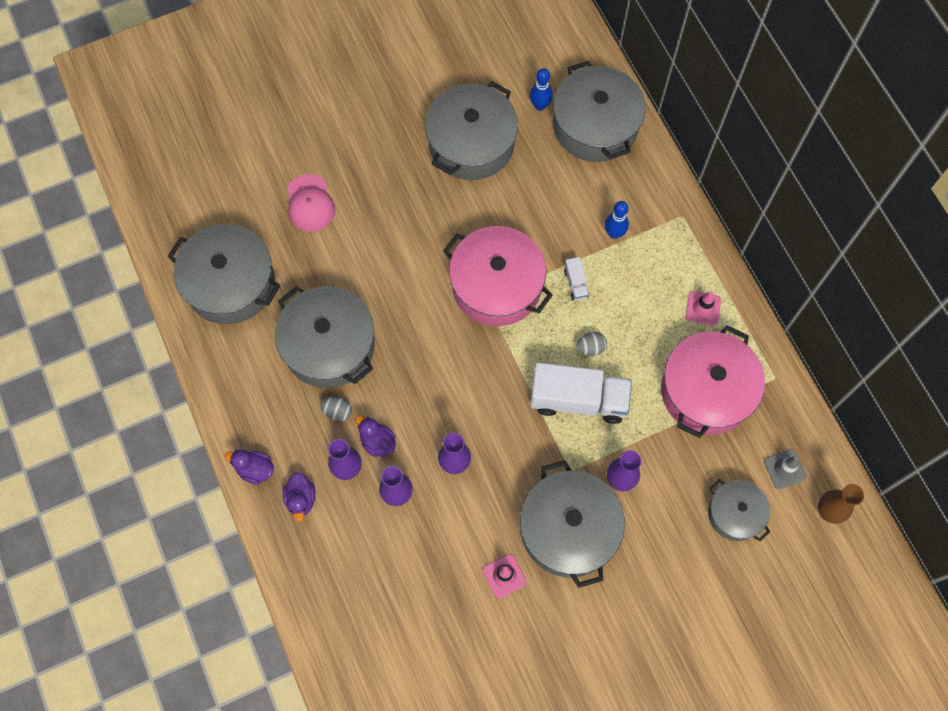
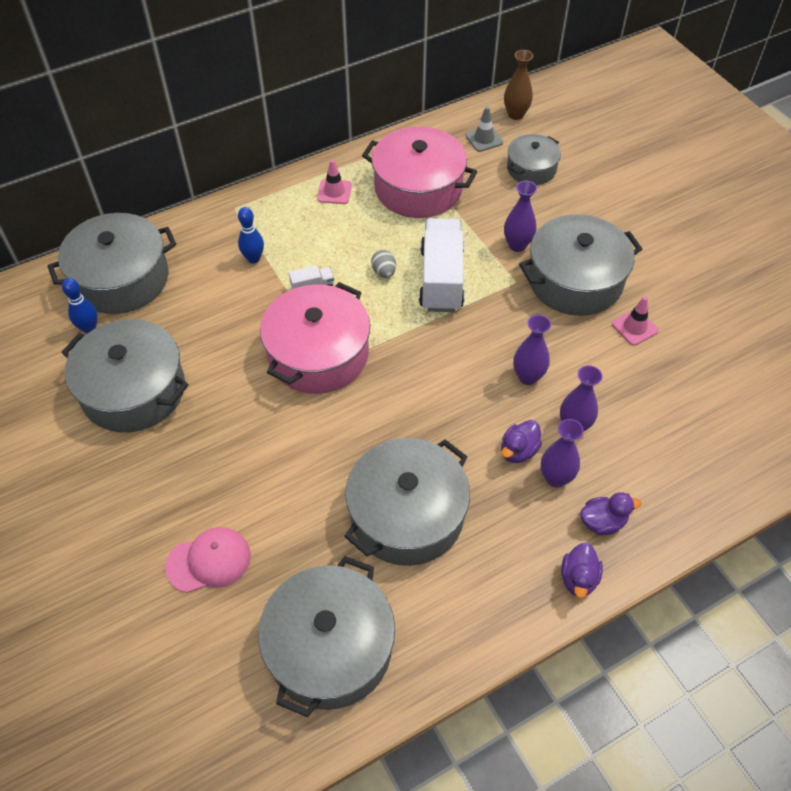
camera: 95 degrees left, 15 degrees down
(337, 412) = (489, 496): grey egg -> none

